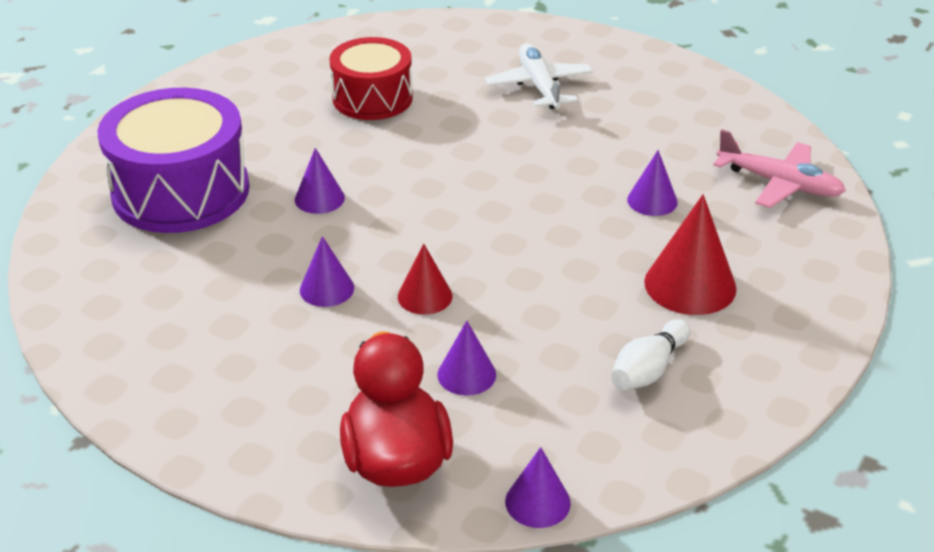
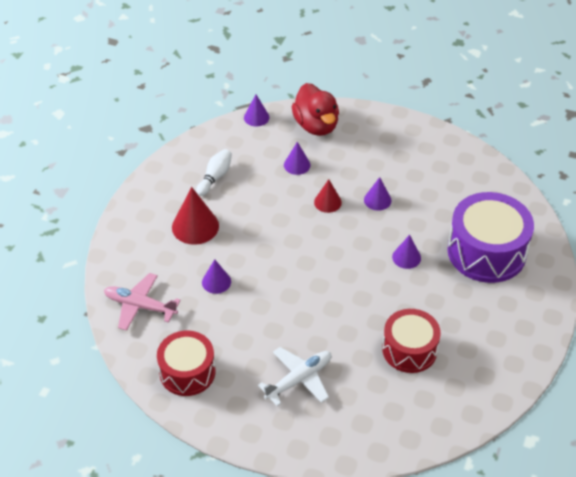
camera: 170 degrees right, 10 degrees up
(539, 86) = (299, 379): white plane -> white plane turned 105 degrees counterclockwise
(698, 107) = (187, 372): none -> red drum

